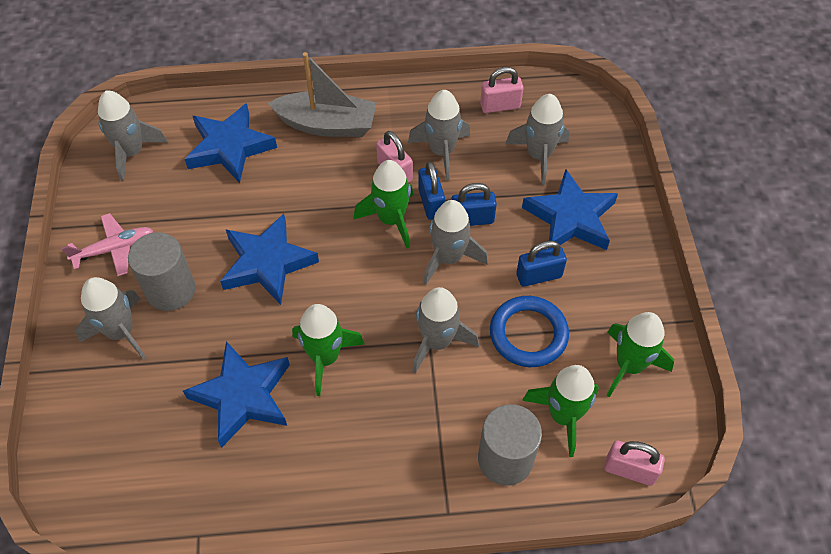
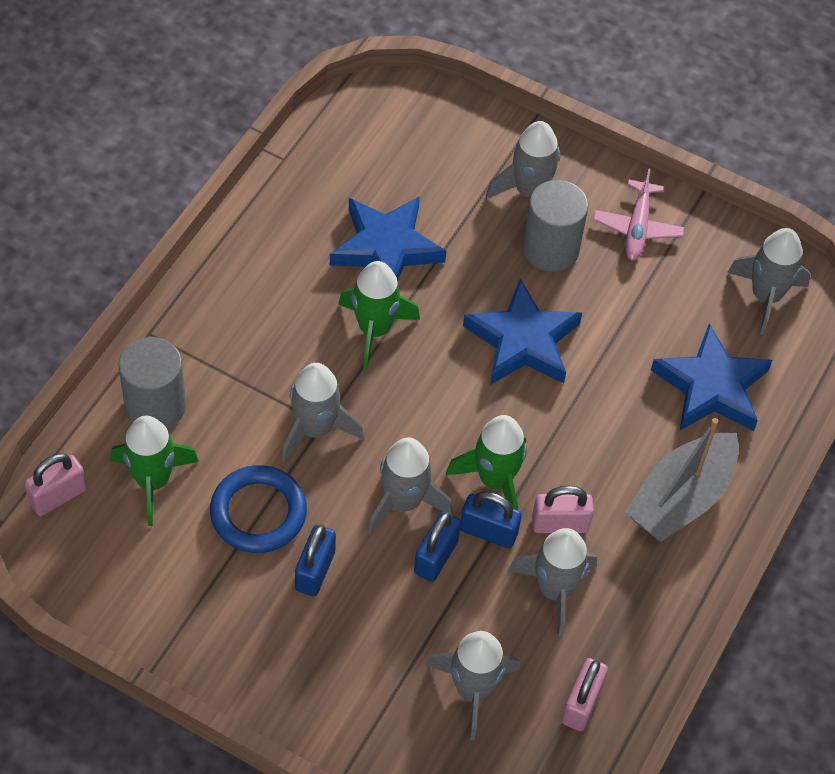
camera: 120 degrees right, 0 degrees up
(570, 218) = (361, 658): blue star -> none
(629, 365) = (151, 577): green rocket -> none

